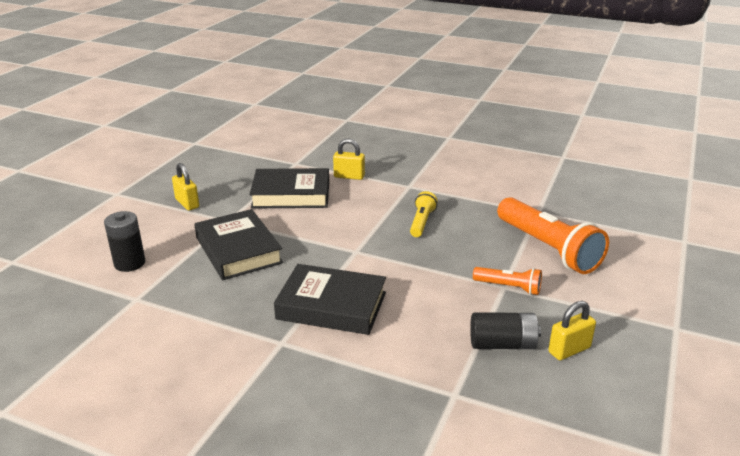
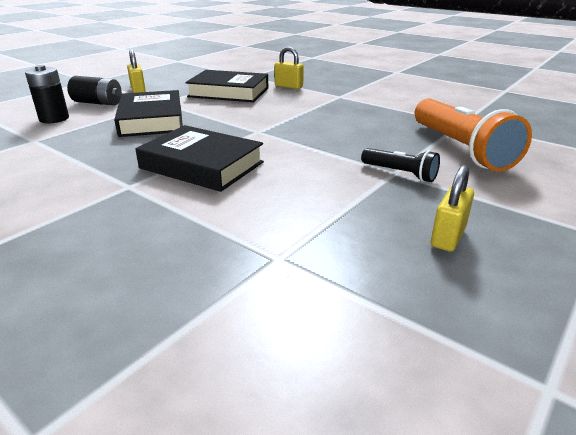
camera: 15 degrees right, 0 degrees up
(422, 222) = (336, 119): yellow flashlight -> none
(502, 344) = (366, 220): black battery -> black battery (98, 103)
(509, 287) = (400, 173): orange flashlight -> black flashlight
(569, 350) = (448, 237): yellow padlock -> yellow padlock turned 45 degrees counterclockwise

